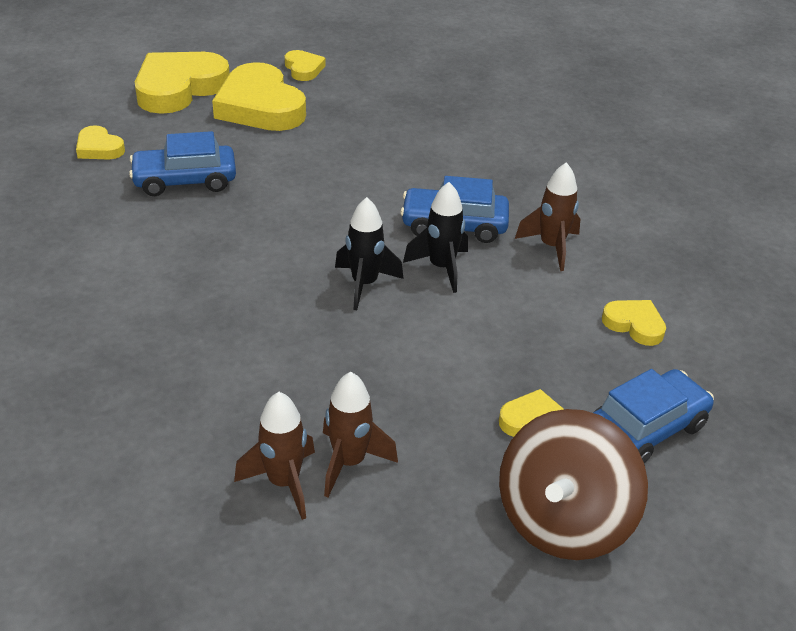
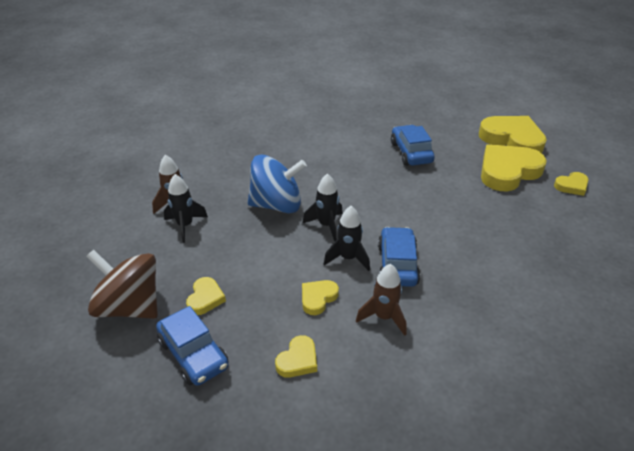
camera: 90 degrees right, 0 degrees up
(99, 148) = (432, 122): yellow heart -> yellow heart (318, 298)
(303, 338) = (277, 205): none -> blue spinning top
(349, 462) = (185, 226): brown rocket -> black rocket

